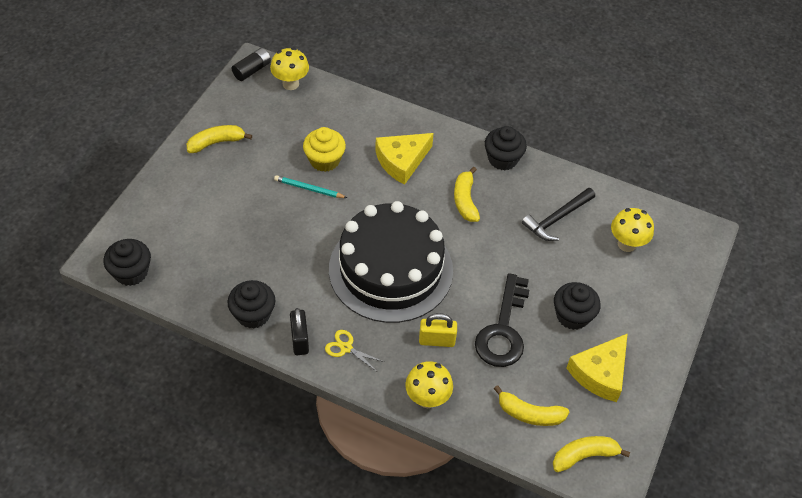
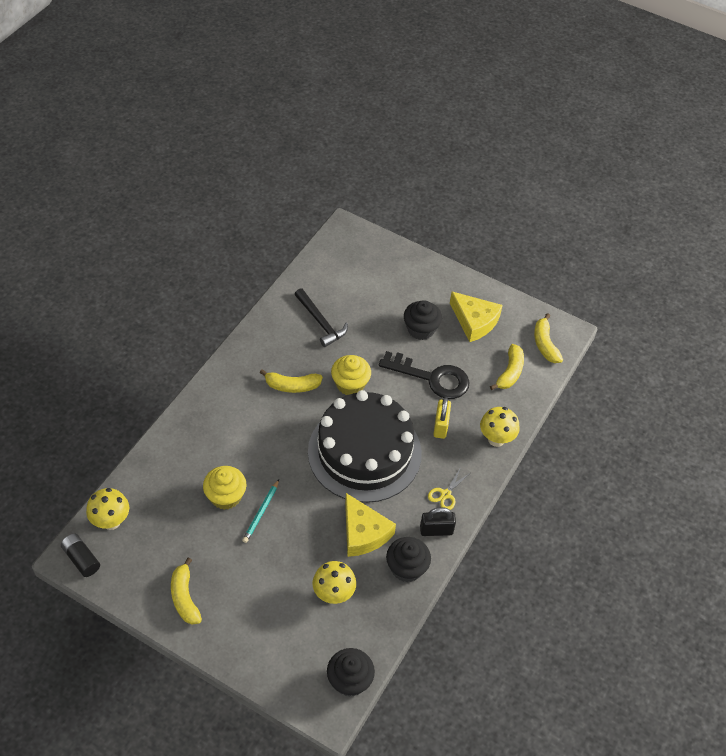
camera: 85 degrees left, 0 degrees up
(402, 161) = (237, 430): yellow cheese -> yellow cheese (363, 533)
(478, 251) = (350, 384): none -> yellow cupcake
(502, 159) = (247, 350): black cupcake -> none
(626, 244) = (352, 281): yellow mushroom -> yellow mushroom (333, 594)

